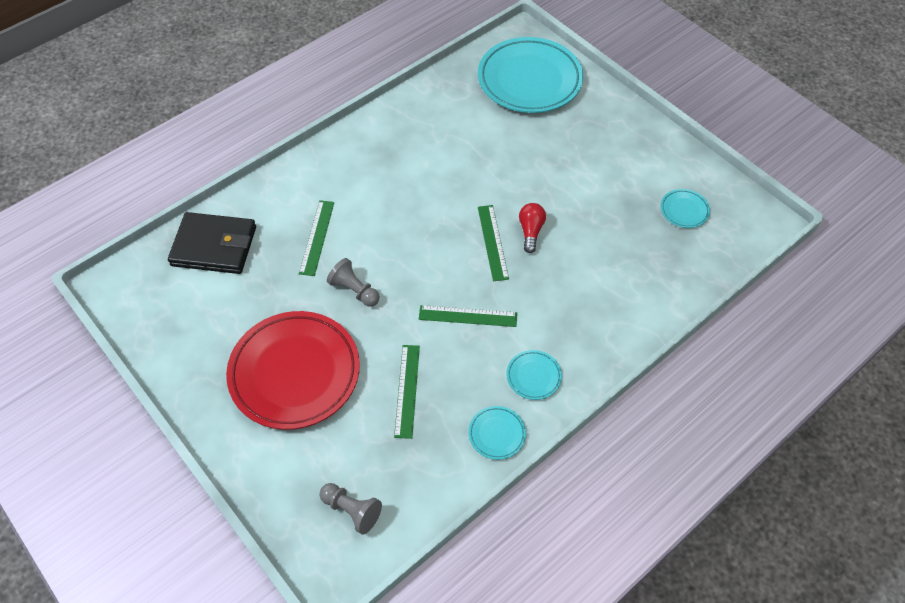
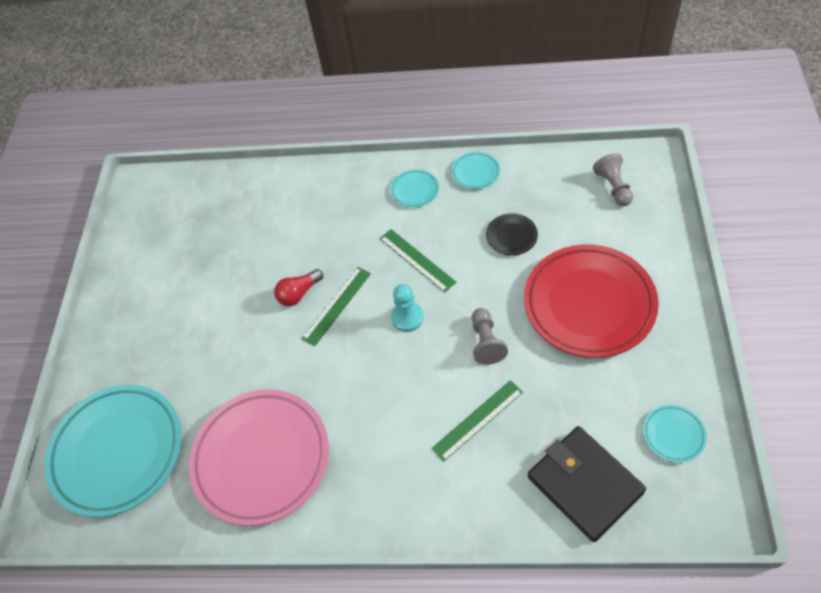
camera: 130 degrees left, 0 degrees up
(407, 390) = (511, 236): green ruler -> black plate
(430, 268) = (407, 317): none -> turquoise pawn
(438, 131) = (261, 458): none -> pink plate
(684, 210) = (175, 230): turquoise plate -> turquoise plate (673, 434)

